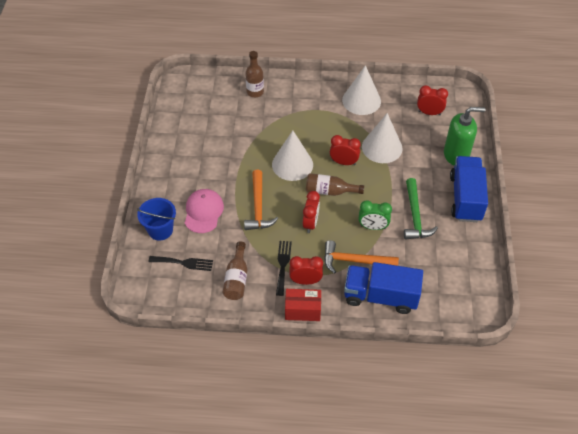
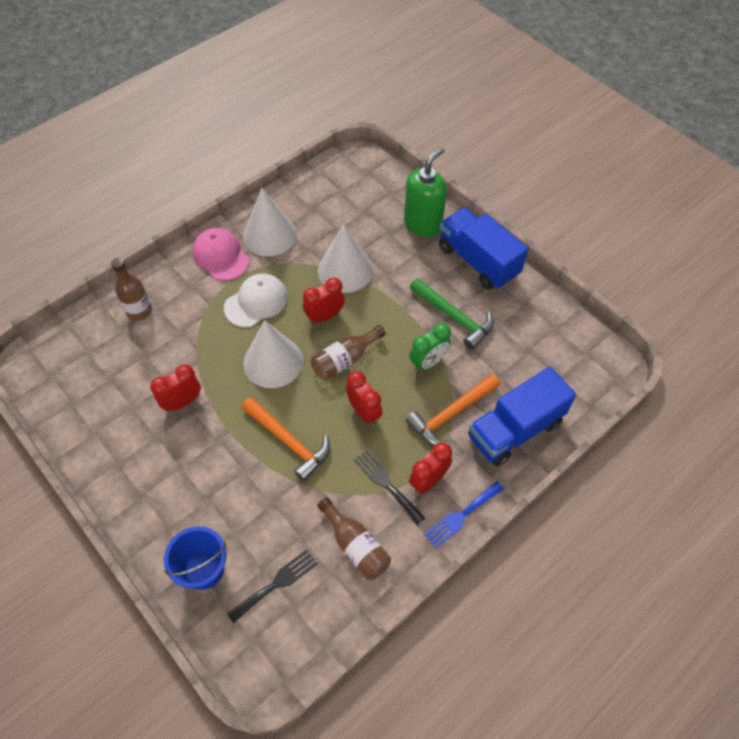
camera: 45 degrees left, 5 degrees up
(203, 212) = (232, 501): pink cap -> pink cap (221, 256)
(302, 310) = (461, 516): red box -> blue fork
(316, 129) = (256, 302): none -> white cap
(429, 113) = (351, 199): red clock -> red clock (182, 402)

